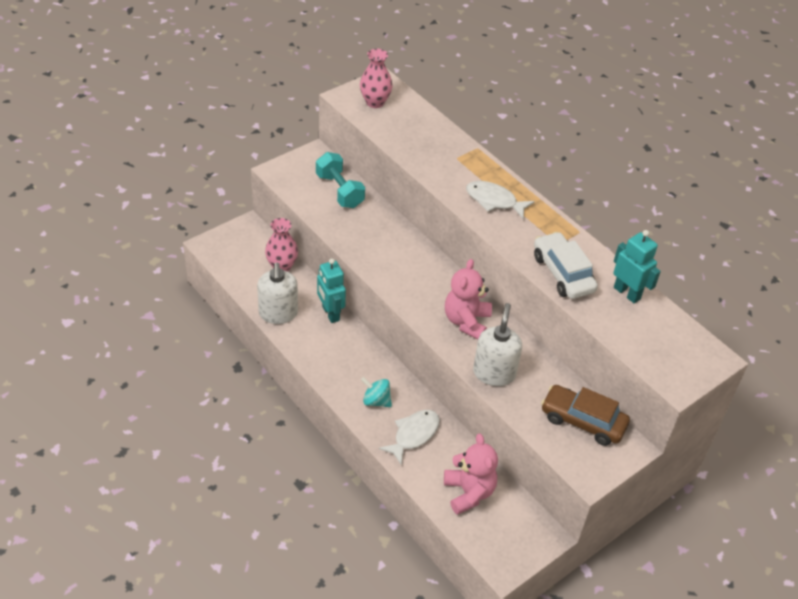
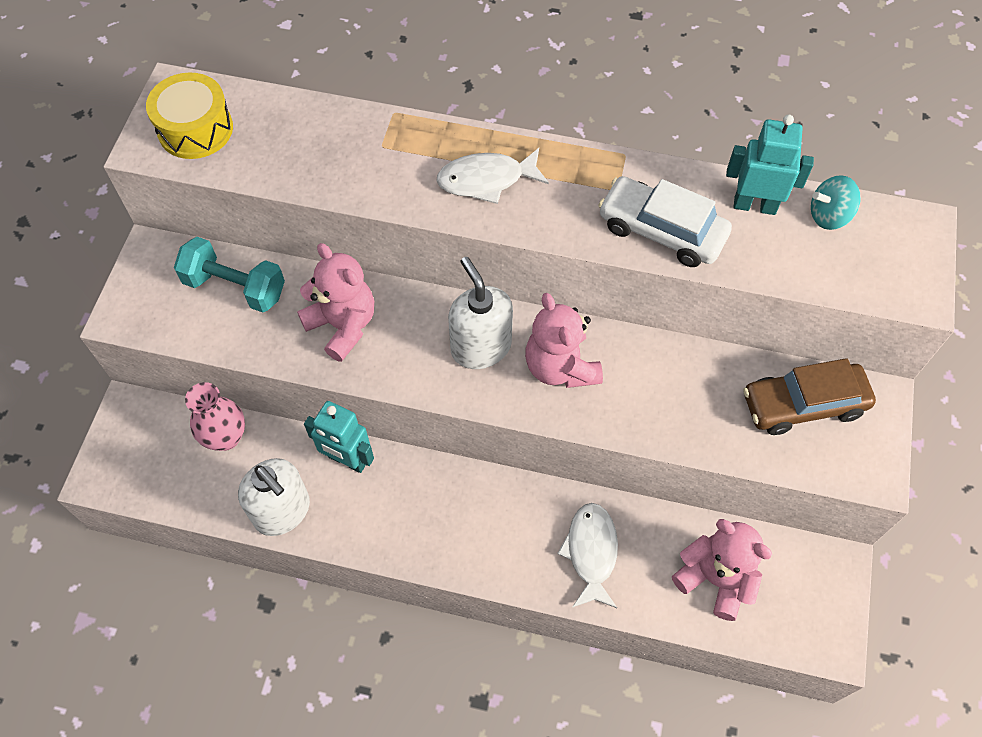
camera: 35 degrees left, 15 degrees up
(375, 102) = (195, 129): pink vase -> yellow drum
(375, 237) = (343, 325): none -> pink teddy bear
(376, 401) = (509, 541): turquoise spinning top -> turquoise spinning top (829, 216)
(494, 373) = (655, 416): white soap dispenser -> white soap dispenser (480, 347)

